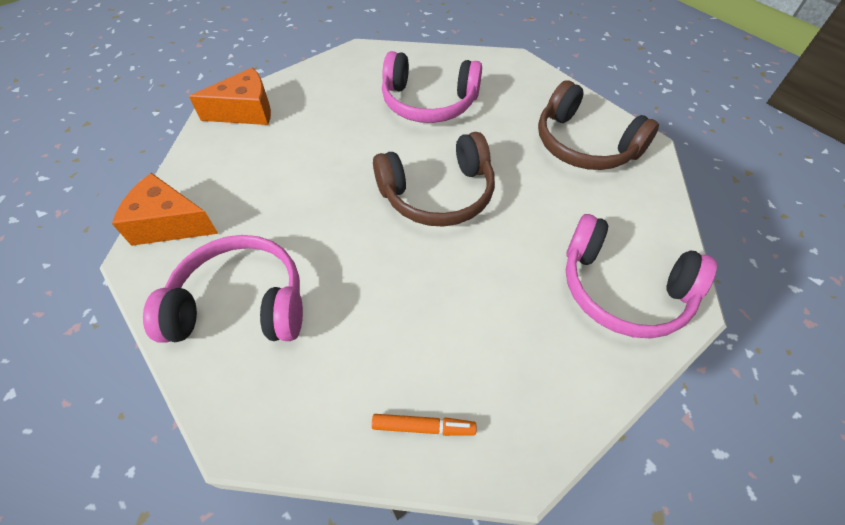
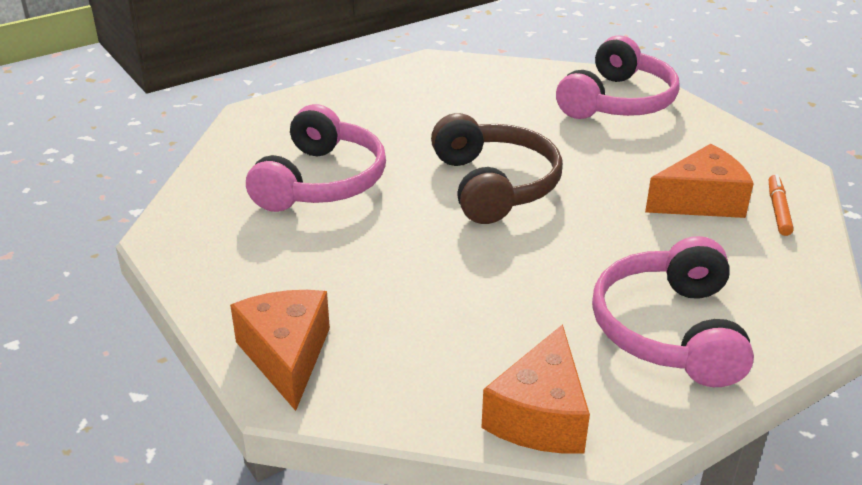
camera: 85 degrees left, 20 degrees down
(432, 350) = (701, 201): none -> orange cheese
(584, 144) = (426, 91): brown headphones -> none

